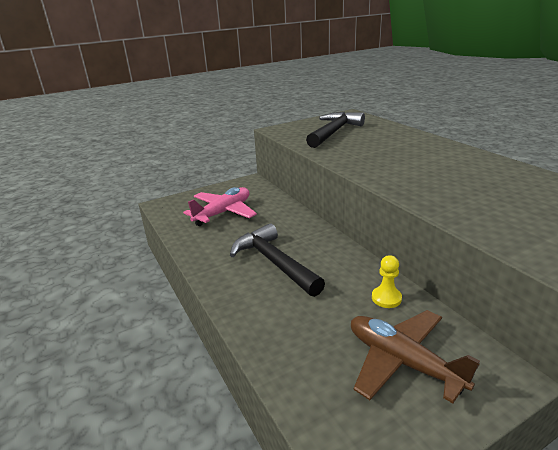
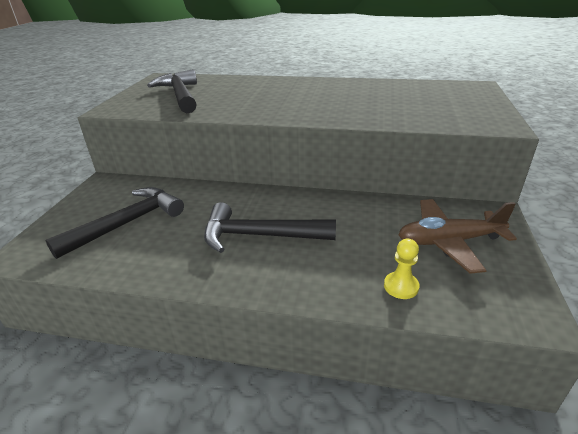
camera: 50 degrees left, 5 degrees up
(223, 212) = (127, 223): pink plane -> black hammer
(386, 298) = (377, 211): yellow pawn -> yellow pawn (401, 286)

